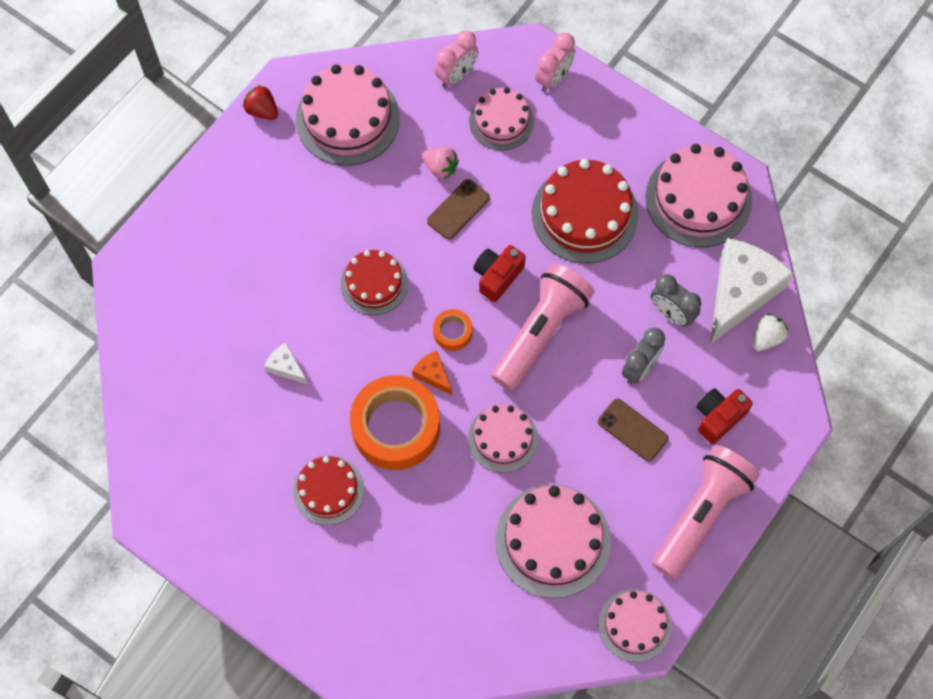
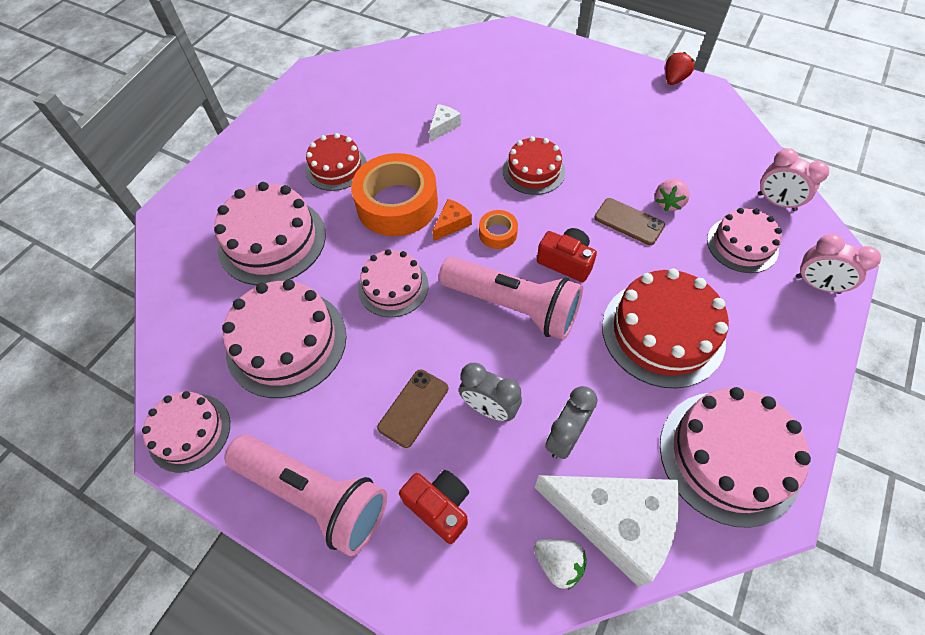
camera: 85 degrees right, 10 degrees down
(347, 118) = (691, 132): pink cake -> pink cake (272, 240)

